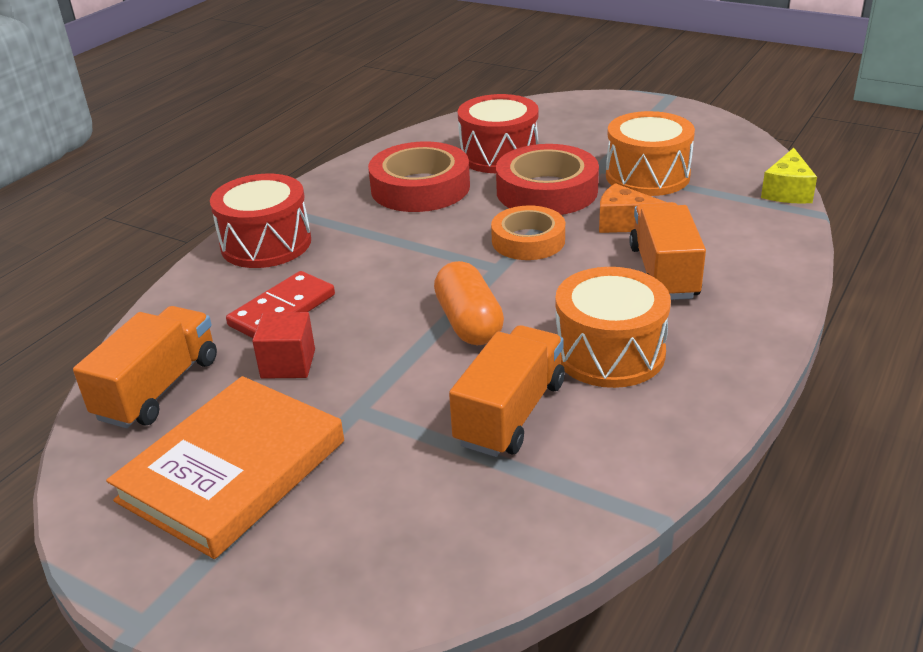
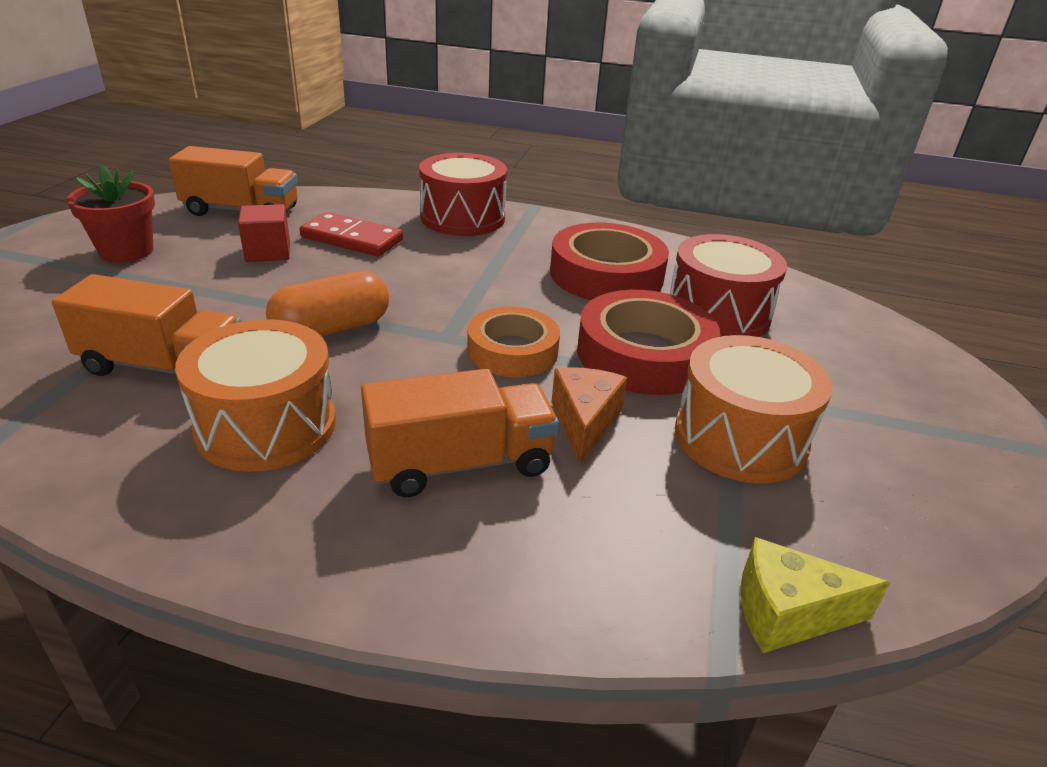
camera: 70 degrees right, 0 degrees up
(233, 471) = (126, 251): orange book -> red flower pot

